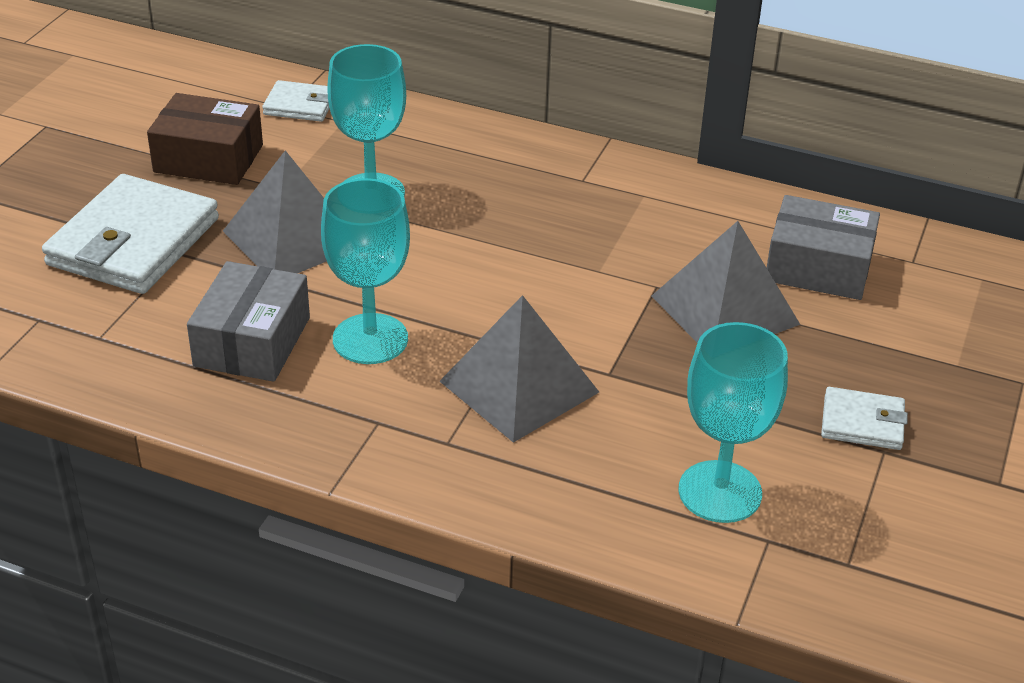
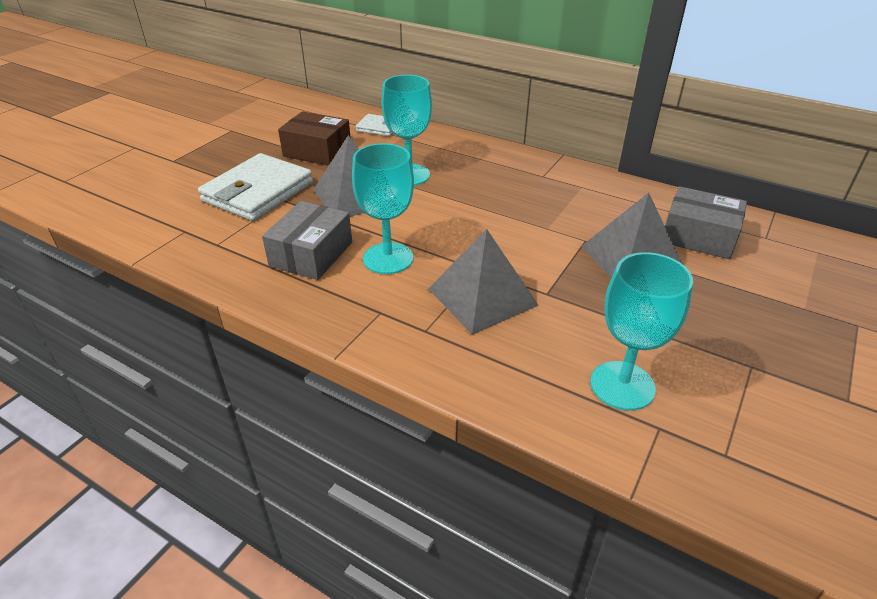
camera: 10 degrees right, 0 degrees up
(862, 423) = (733, 344): white wallet -> none

